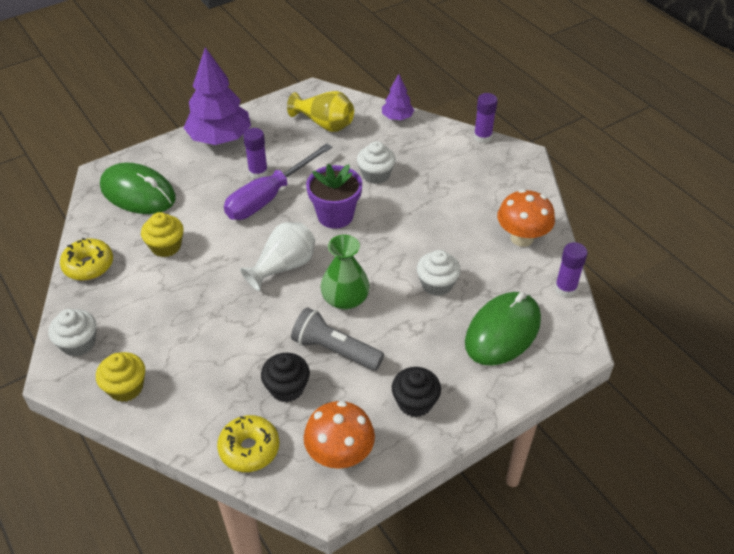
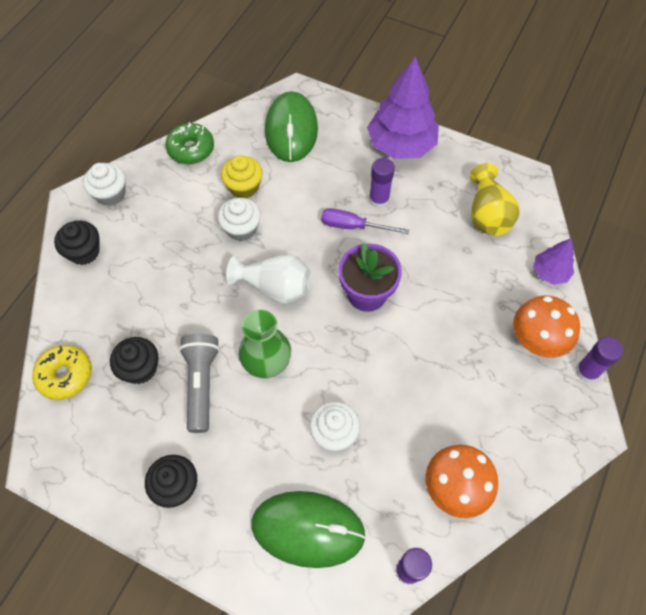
camera: 60 degrees right, 15 degrees up
(88, 265) = (191, 149): yellow donut -> green donut
(126, 387) = (84, 252): yellow cupcake -> black cupcake
(268, 197) = (353, 226): purple screwdriver -> purple screwdriver, size x0.59
(340, 455) = (90, 451): orange mushroom -> orange mushroom (536, 341)
(376, 175) = (448, 298): white cupcake -> white cupcake (241, 228)

